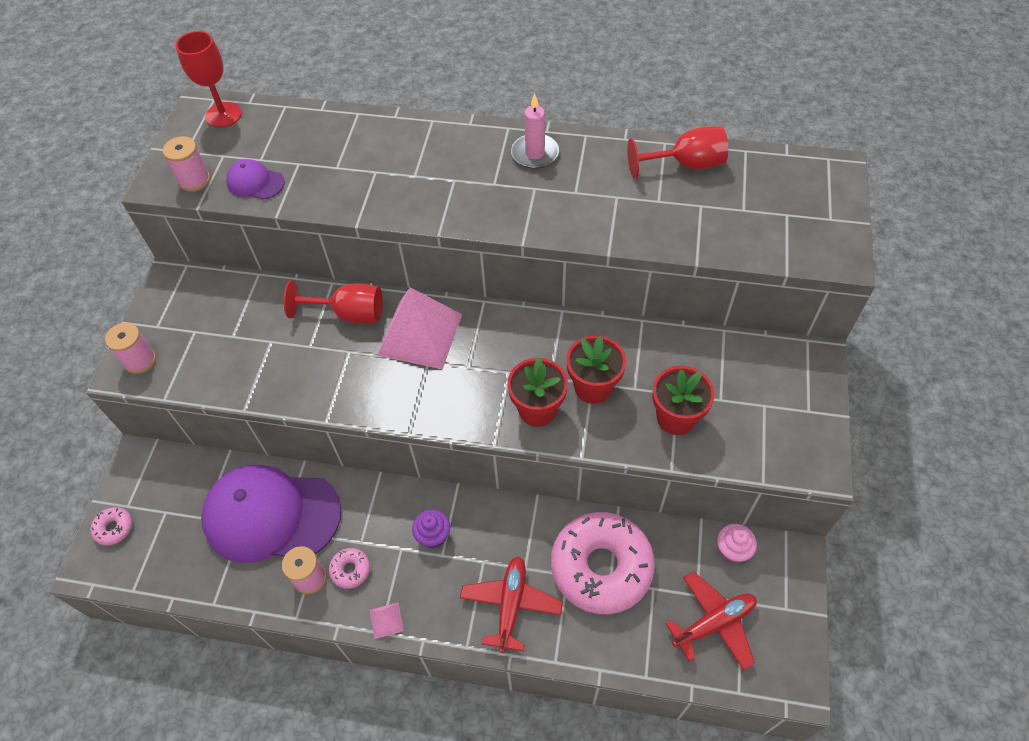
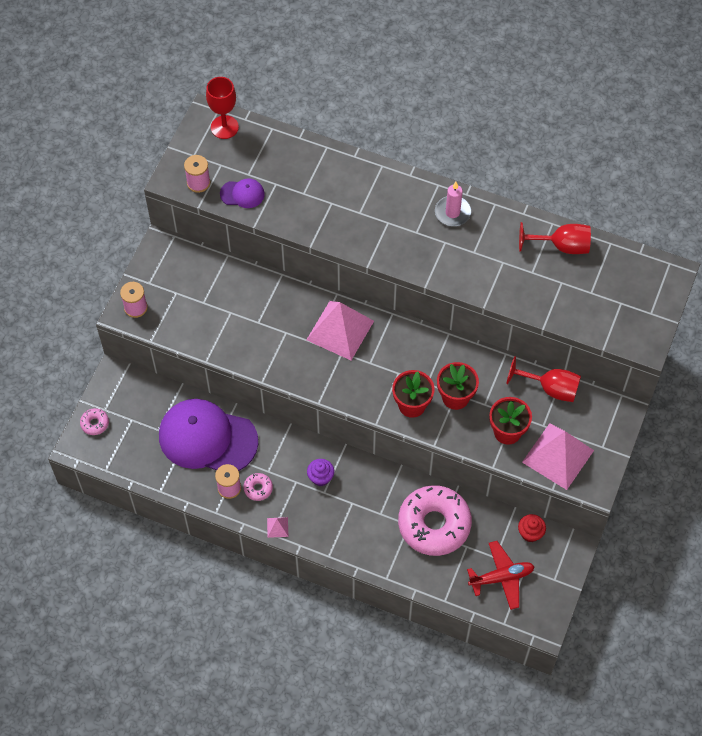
camera: 10 degrees right, 5 degrees up
(255, 182) = (242, 194): purple cap -> purple cap turned 150 degrees clockwise
(349, 314) = (291, 303): red goblet -> red goblet (551, 388)
(511, 605) = (365, 536): red plane -> none
(732, 550) = (530, 533): pink cupcake -> red cupcake
(754, 436) = (558, 456): none -> pink pyramid

